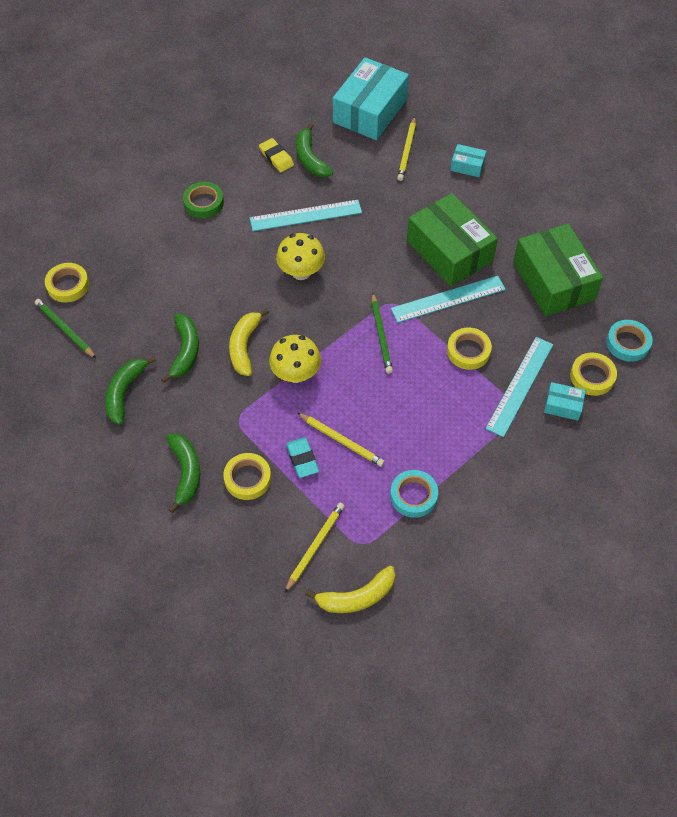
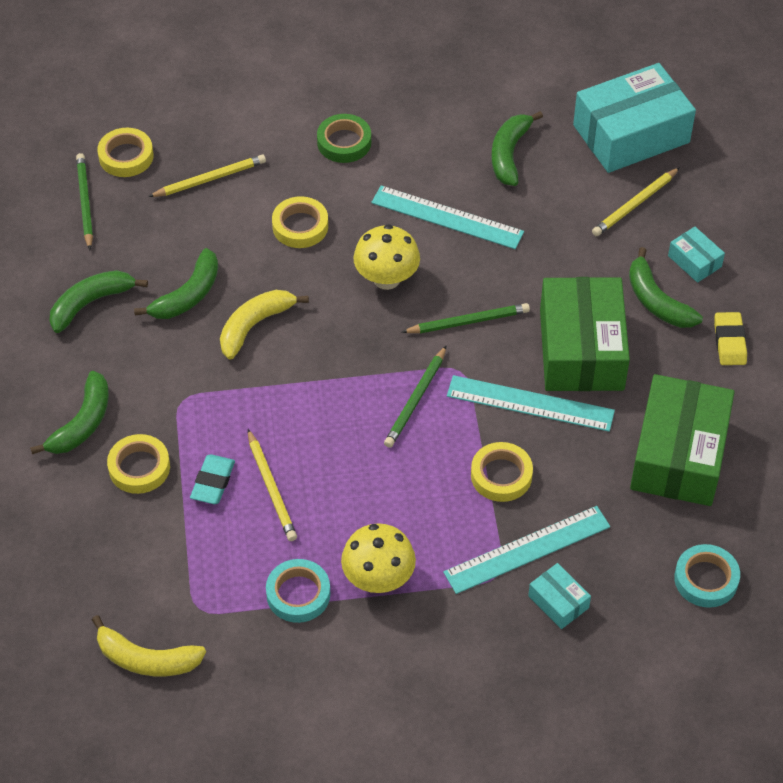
camera: 35 degrees right, 5 degrees down
(276, 157) = (470, 133): yellow eraser -> yellow eraser (729, 342)
(296, 374) = (284, 387): yellow mushroom -> yellow mushroom (378, 579)
(315, 547) = (148, 581): yellow pencil -> yellow pencil (209, 179)
(371, 271) = (468, 322): none -> green pencil
(466, 200) = (656, 301): none -> green banana
(592, 376) = (625, 591): yellow tape -> yellow tape (300, 226)

